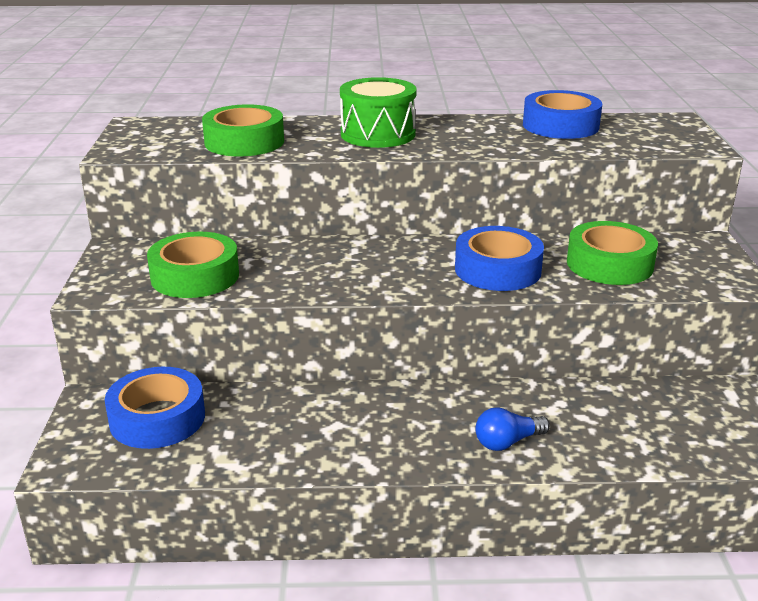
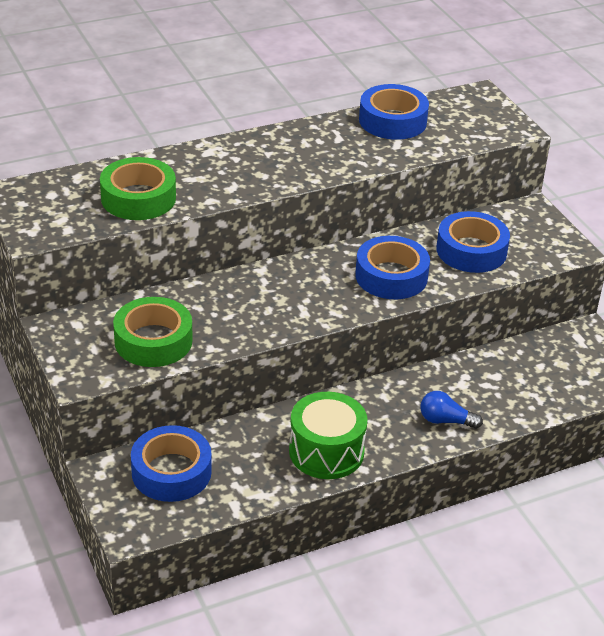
camera: 25 degrees left, 10 degrees up
(378, 134) = (248, 163): green drum -> green drum (326, 451)
(507, 442) = (445, 421): blue light bulb -> blue light bulb turned 60 degrees clockwise
(609, 264) = (471, 251): green tape -> blue tape

